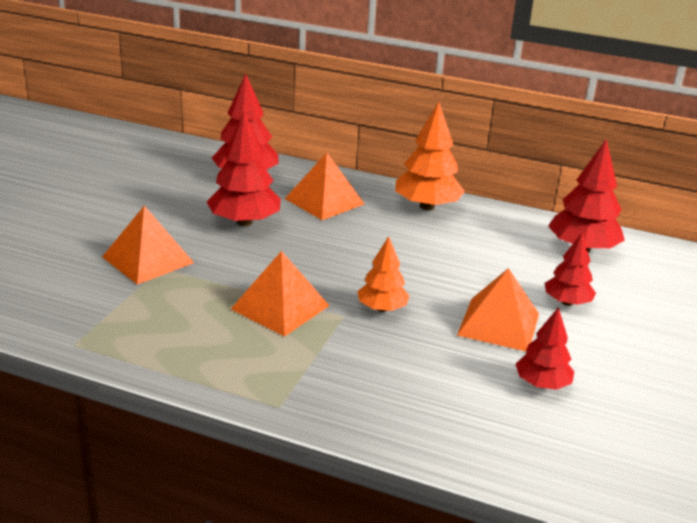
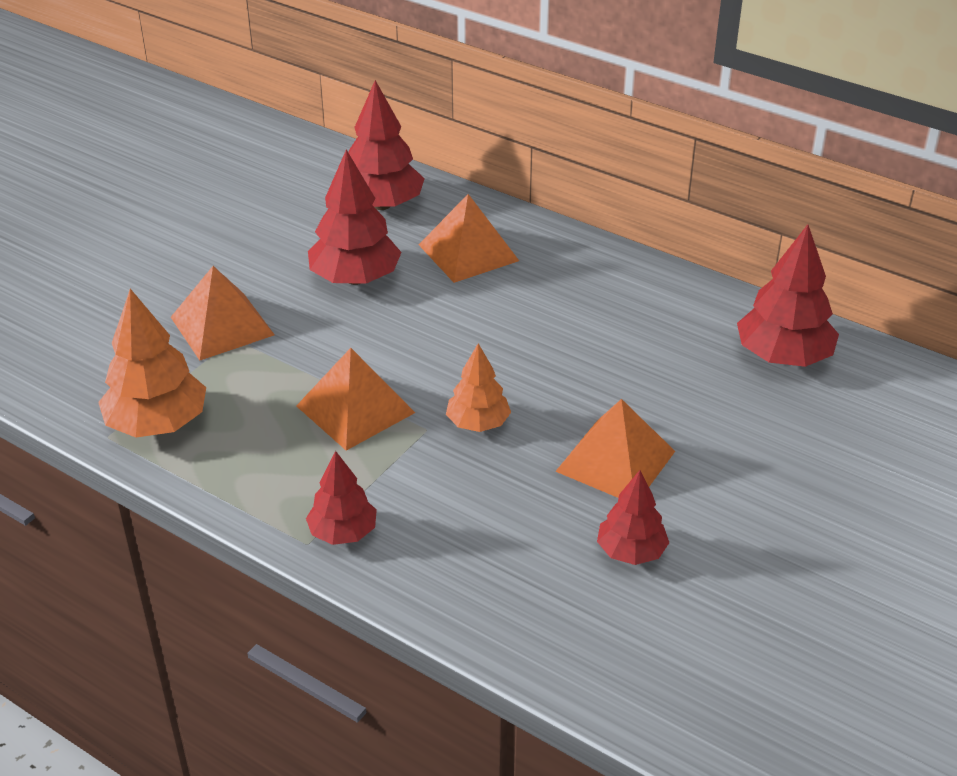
camera: 15 degrees right, 10 degrees up
(427, 206) = (600, 271): orange tree -> orange tree (157, 424)
(567, 302) = (720, 438): red tree -> red tree (343, 532)

